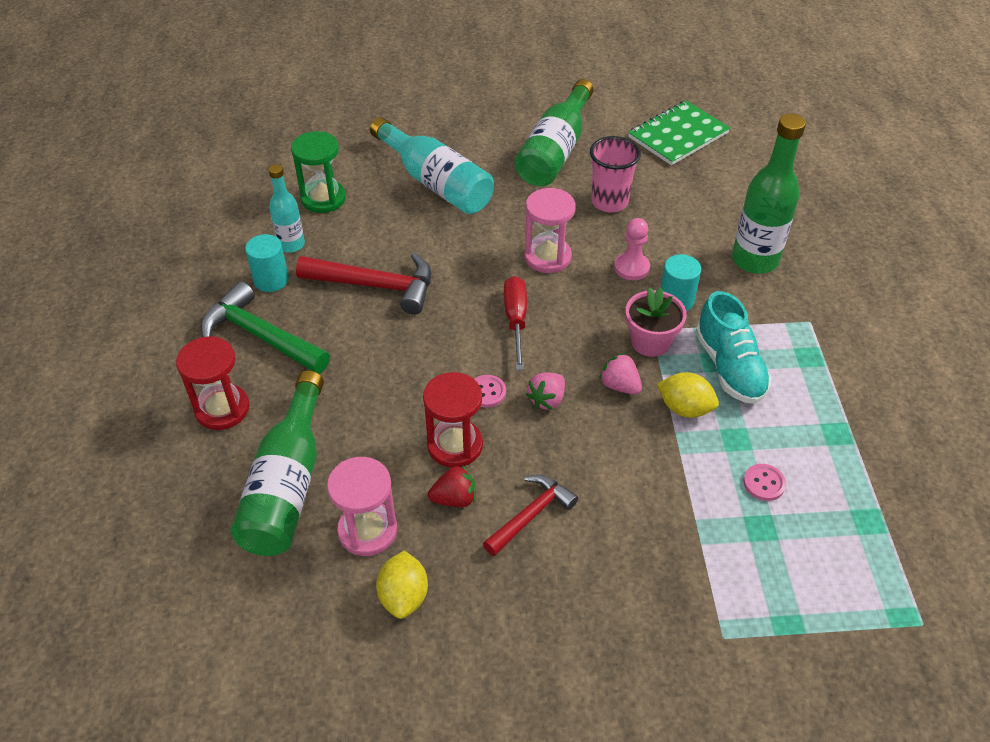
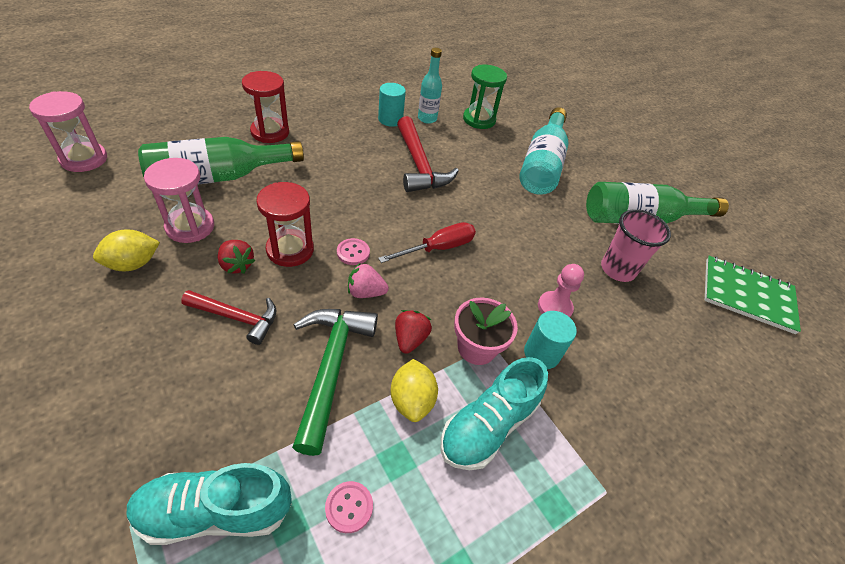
camera: 55 degrees right, 0 degrees up
(261, 336) = (339, 129): green hammer -> green hammer (331, 368)
(547, 257) = (520, 247): pink hourglass -> pink hourglass (84, 159)
(620, 386) = (410, 339): pink strawberry -> red strawberry
(734, 574) = (215, 511): none -> turquoise shoe
(755, 260) = (648, 408): green bottle -> none

